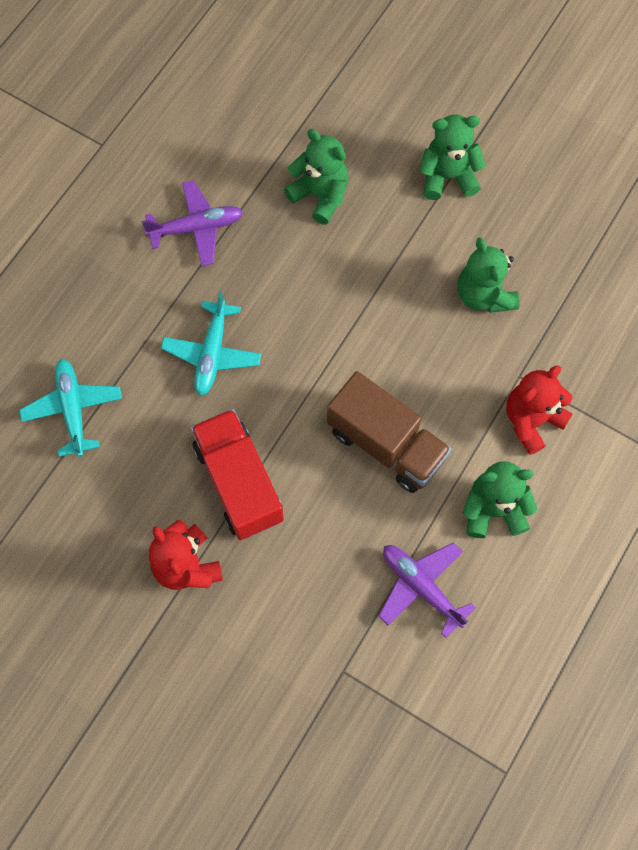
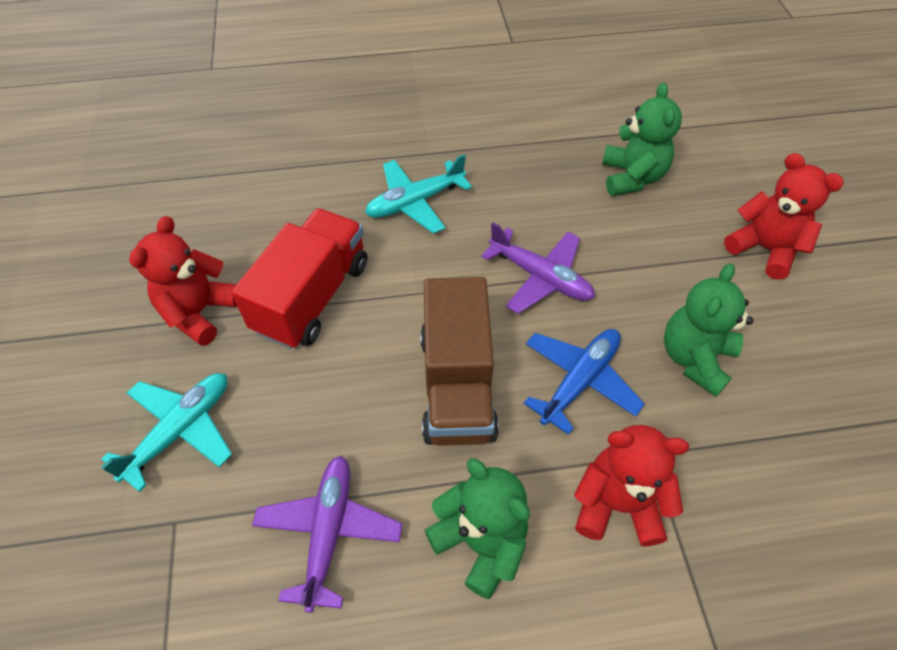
camera: 50 degrees right, 15 degrees down
(73, 409) = (283, 154): turquoise plane -> turquoise plane (180, 430)
(196, 228) = (511, 126): purple plane -> purple plane (540, 277)
(443, 372) = (579, 381): none -> blue plane
(447, 177) = (764, 249): green teddy bear -> red teddy bear

